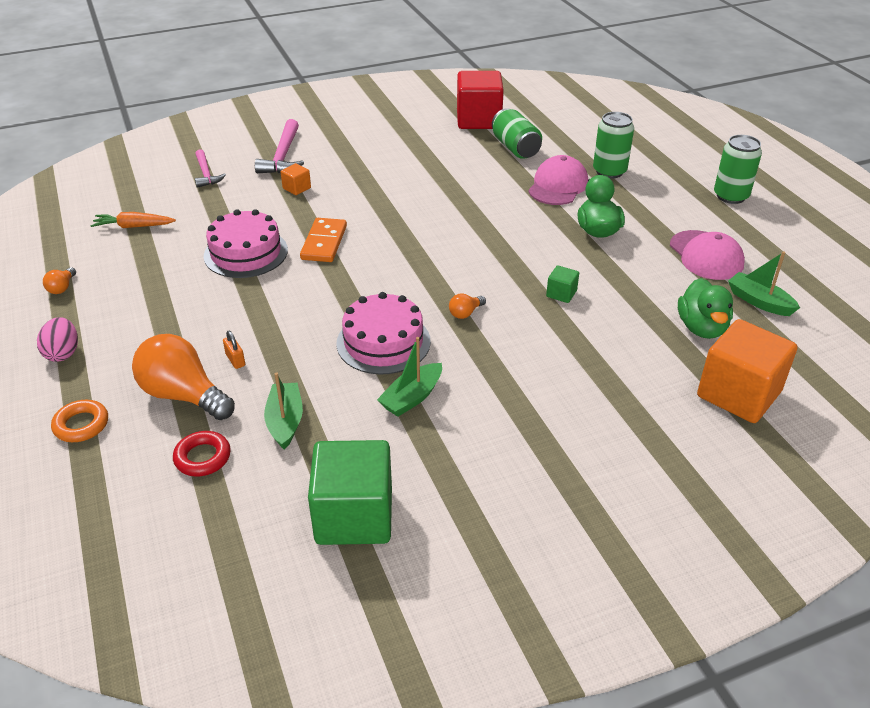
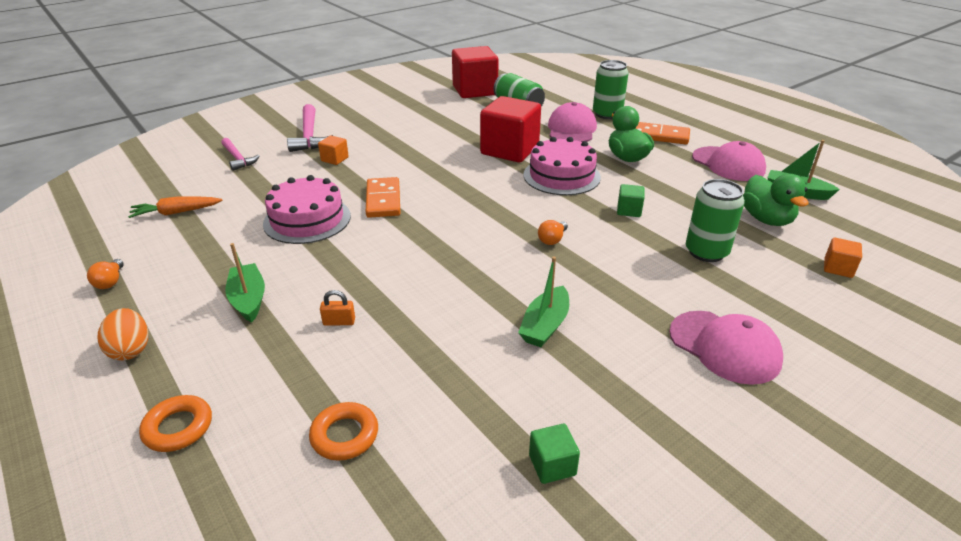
camera: 15 degrees left, 5 degrees down
(63, 353) = (130, 350): pink egg -> orange egg
(183, 395) = (294, 369): orange light bulb -> none
(202, 457) = (344, 435): red ring -> orange ring
(235, 360) = (339, 322): orange padlock -> orange padlock turned 45 degrees counterclockwise
(285, 421) = (423, 376): green boat -> green boat (248, 299)
(354, 516) = (552, 465): green cube -> green cube, size x0.44
(383, 342) = (487, 278): pink cake -> pink cake (561, 176)
(477, 203) = (509, 150): none -> red cube
(566, 449) = (724, 347): none -> pink cap
(652, 208) = (660, 136): none -> orange domino
(730, 196) = (715, 120): green can -> green can (706, 252)
(738, 394) = (838, 268): orange cube -> orange cube, size x0.44

